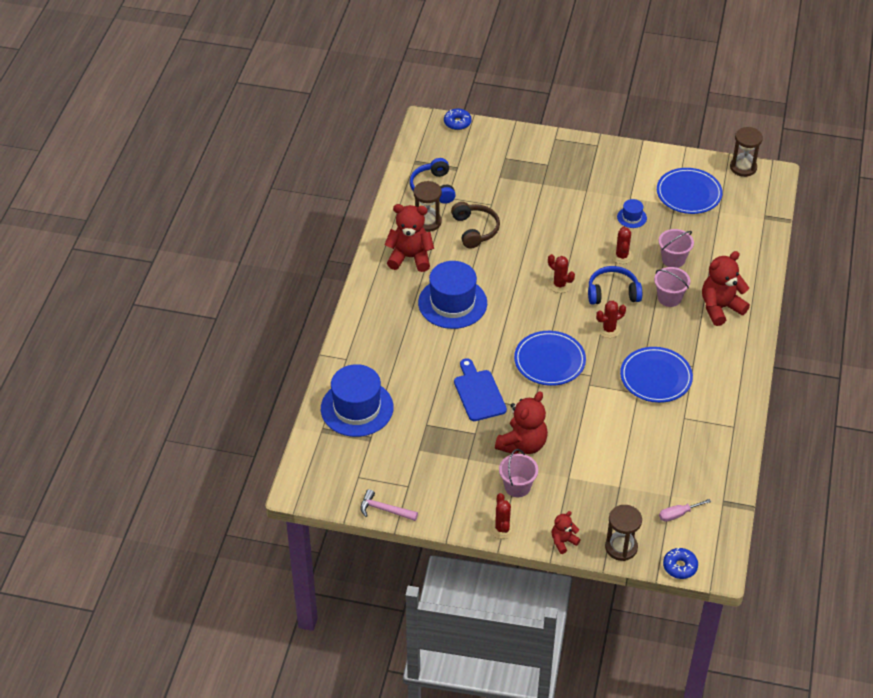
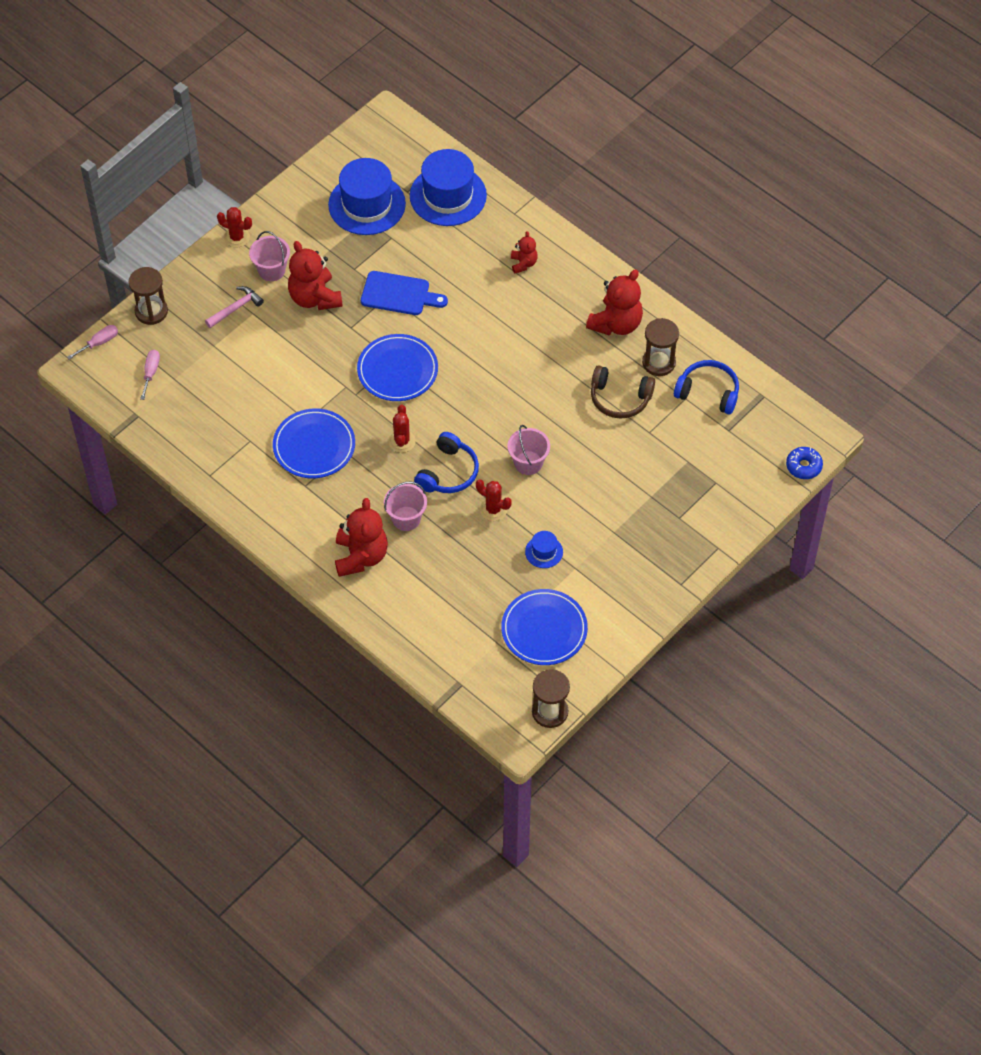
camera: 120 degrees right, 10 degrees up
(384, 510) = (319, 166): pink hammer -> pink hammer (236, 308)
(452, 303) = (528, 329): blue hat -> blue hat (367, 204)
(559, 285) = (491, 432): red cactus -> none
(563, 541) = (190, 273): red teddy bear -> red teddy bear (523, 263)
(673, 259) = (456, 554): pink bucket -> pink bucket (528, 463)
(680, 566) = (99, 343): blue donut -> pink screwdriver

